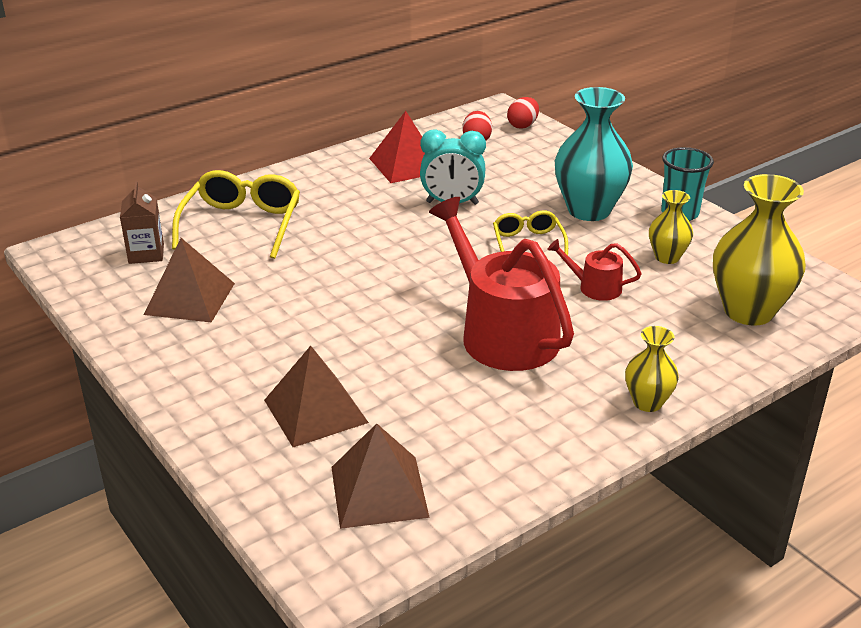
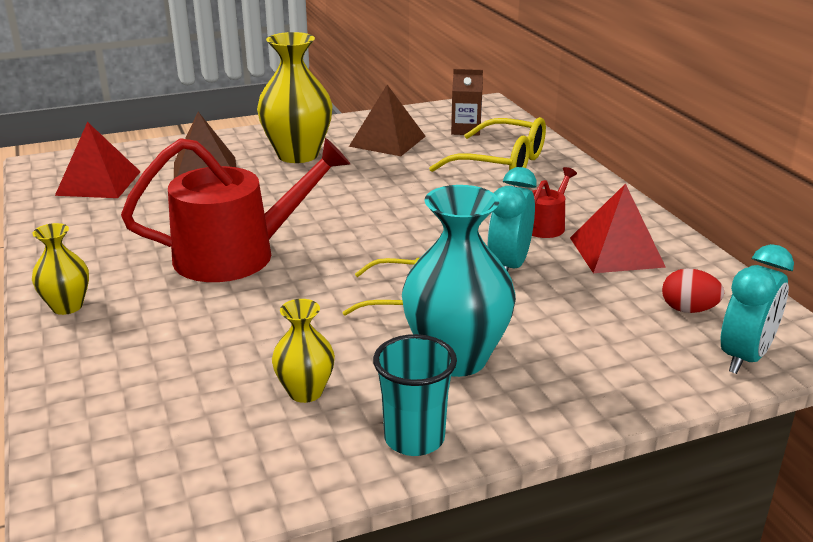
camera: 105 degrees right, 5 degrees down
(378, 491) = (99, 183): brown pyramid -> red pyramid
(522, 125) = (744, 357): red egg -> turquoise clock
(594, 287) = (276, 321): red watering can -> red watering can (546, 225)
(748, 311) = (143, 422): yellow vase -> yellow vase (298, 155)

